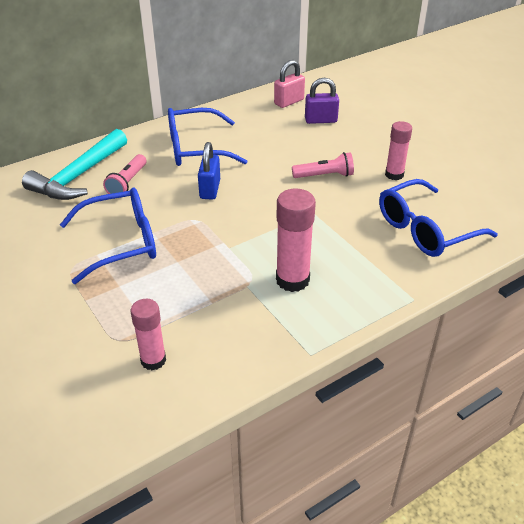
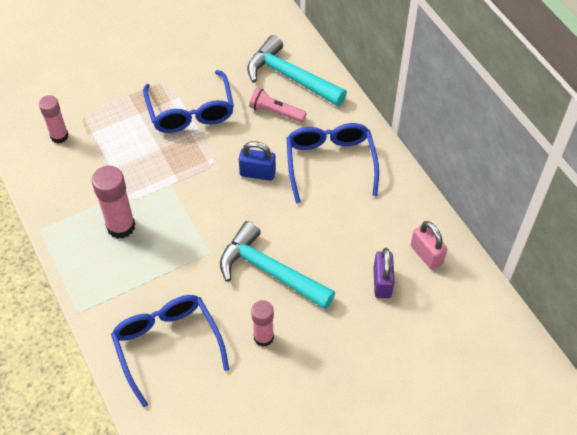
camera: 95 degrees right, 15 degrees up
(324, 175) = (269, 271): pink flashlight -> turquoise hammer

